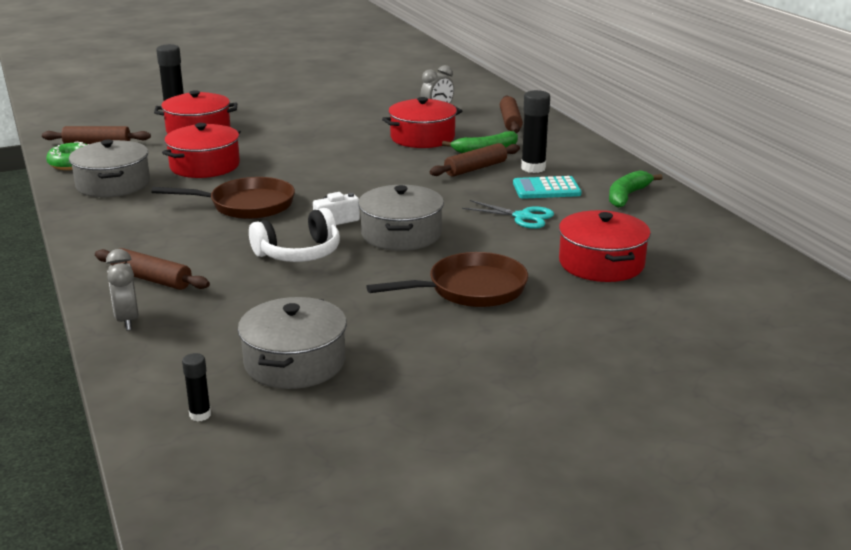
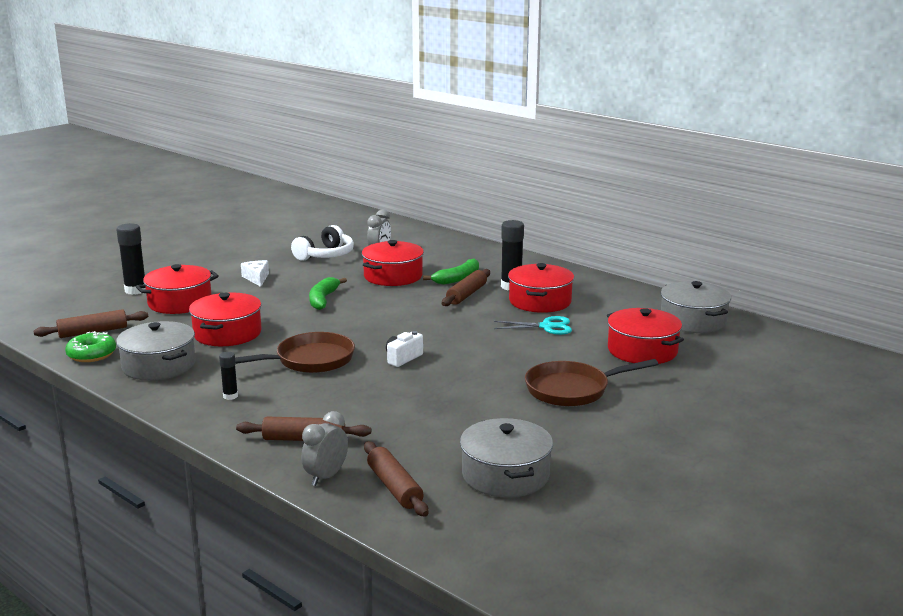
camera: 25 degrees left, 5 degrees down
(127, 320) = (326, 477): grey clock -> grey clock turned 75 degrees clockwise
(200, 415) = (480, 532): black glue stick -> black glue stick (230, 396)
(292, 119) = (257, 278): none -> white cheese
(299, 253) = (405, 391): white headphones -> white headphones (326, 255)
(401, 234) = (469, 359): grey pot -> grey pot (693, 321)
(471, 289) = (572, 390): brown pan -> brown pan turned 150 degrees counterclockwise
(510, 121) = (449, 251): brown rolling pin -> brown rolling pin (394, 487)
(546, 189) = (540, 301): turquoise calculator -> red pot
(627, 196) = (604, 296): green banana -> green banana (323, 299)

